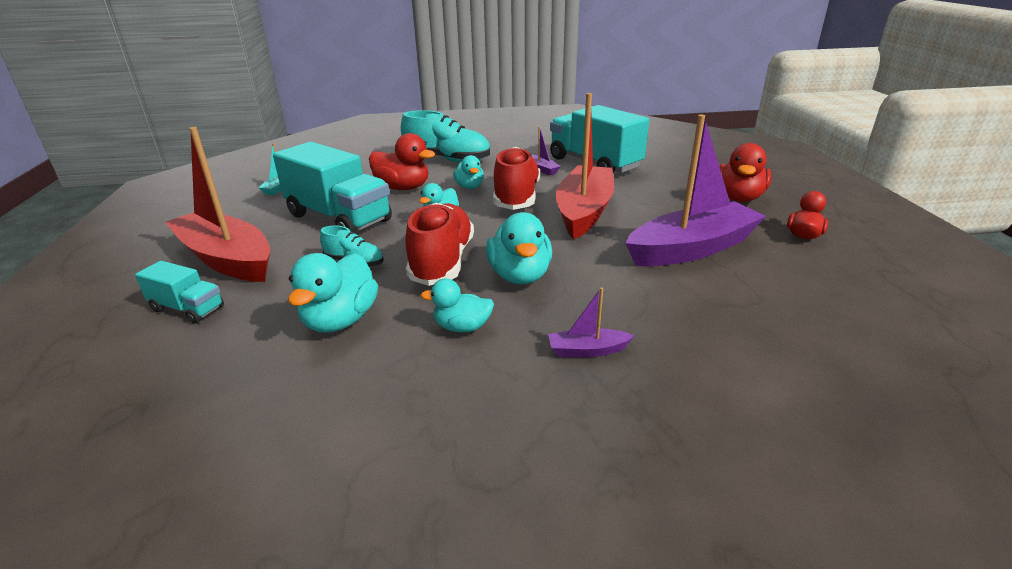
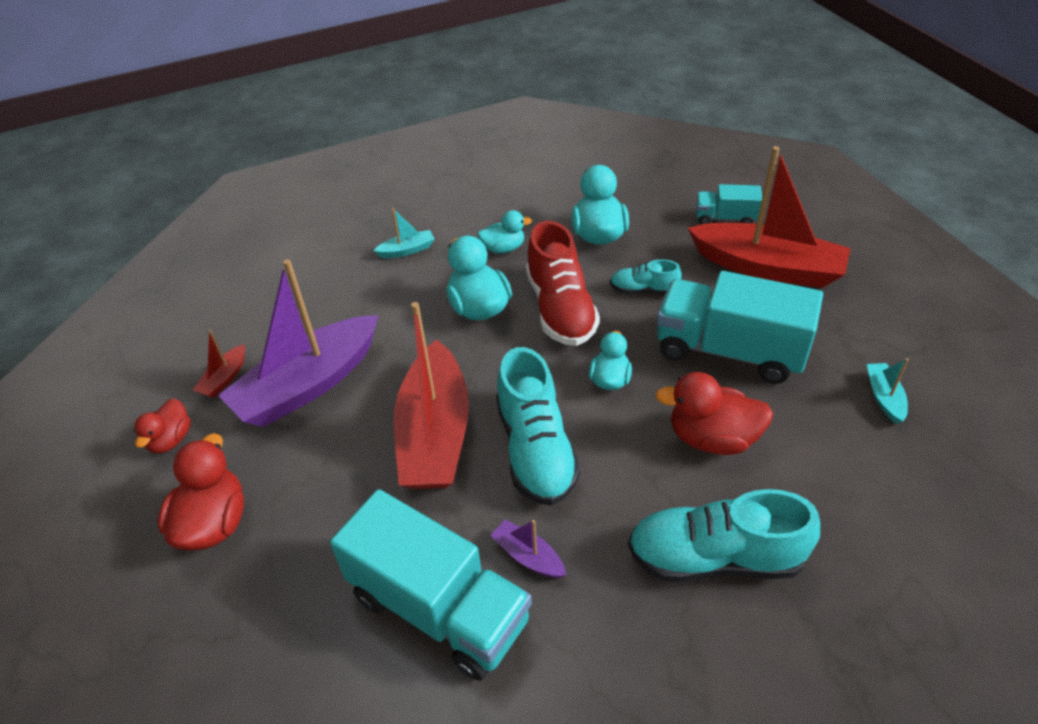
camera: 165 degrees right, 15 degrees up
(469, 187) = (617, 464): turquoise duck -> none
(516, 197) = (535, 449): red shoe -> turquoise shoe
(587, 350) = (407, 250): purple boat -> turquoise boat
(779, 264) = (224, 378): none -> red boat

